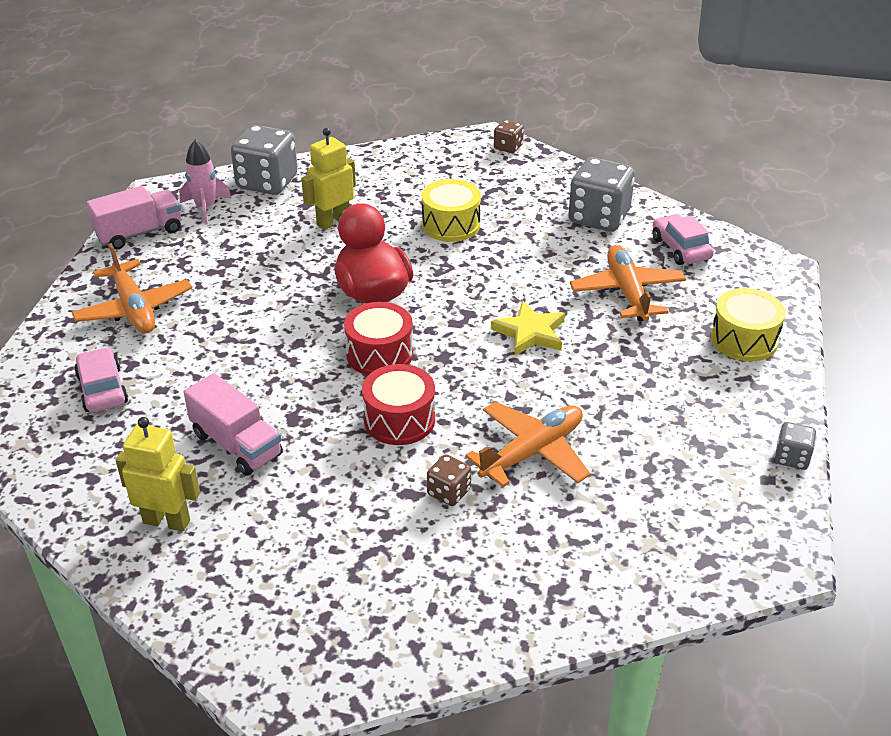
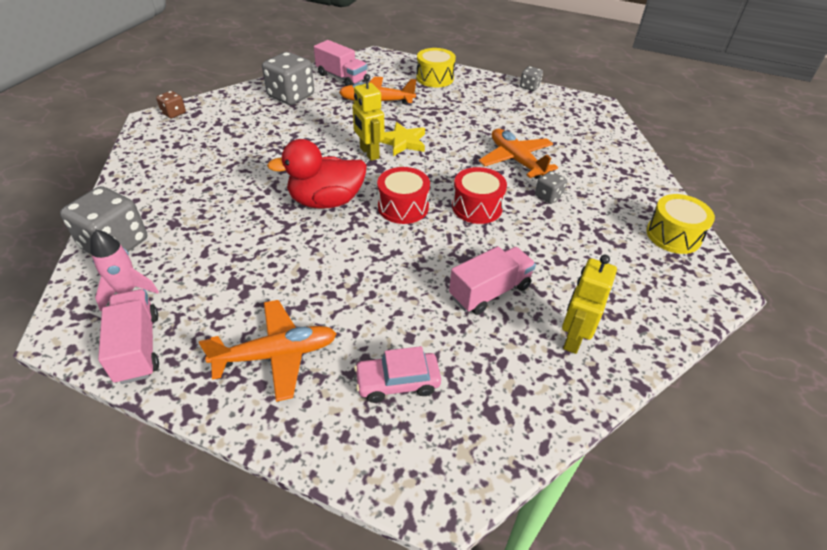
camera: 80 degrees left, 5 degrees up
(333, 222) = (213, 210): yellow robot -> yellow robot (369, 153)
(448, 492) = (548, 196): brown dice -> grey dice
(451, 225) = (259, 153): yellow drum -> yellow drum (673, 235)
(680, 248) = (341, 77): pink car -> pink truck

